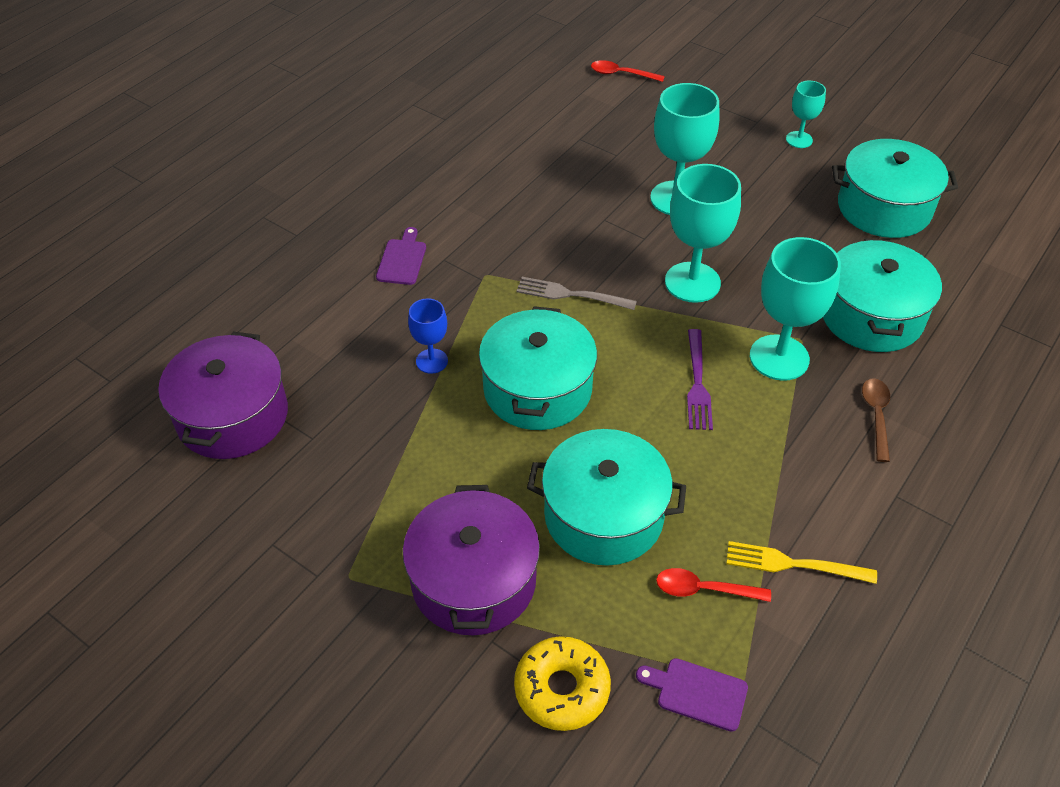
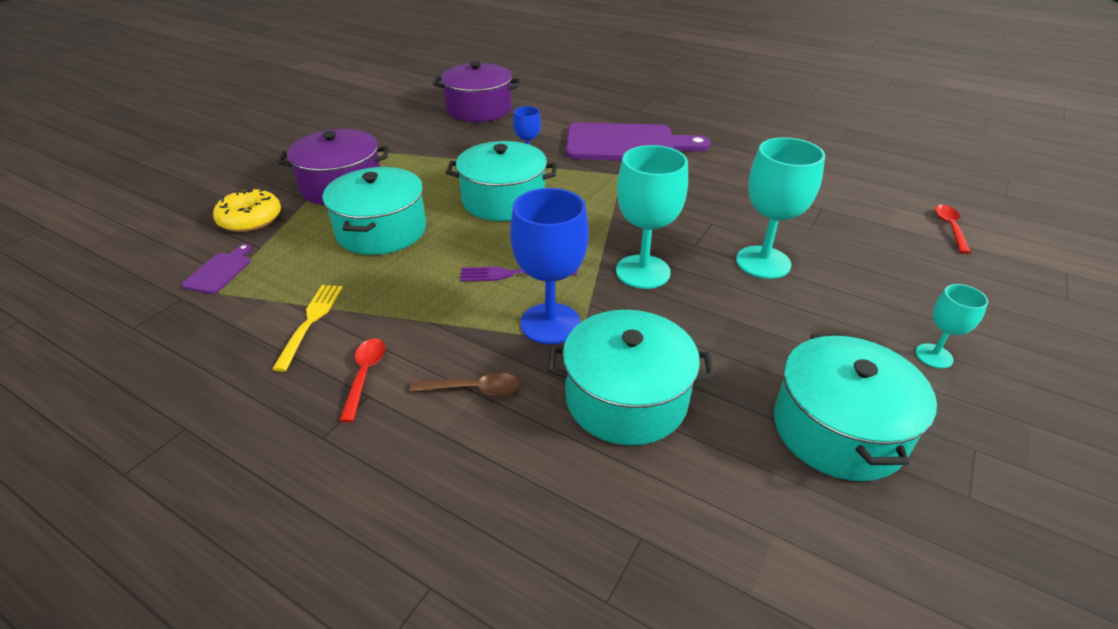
camera: 85 degrees right, 10 degrees down
(402, 259) = (626, 144): purple cutting board -> purple cutting board, size x2.40
(571, 295) = (608, 210): grey fork -> none
(704, 589) = (303, 275): red spoon -> red spoon (365, 375)
(779, 358) = (550, 323): turquoise goblet -> blue goblet

